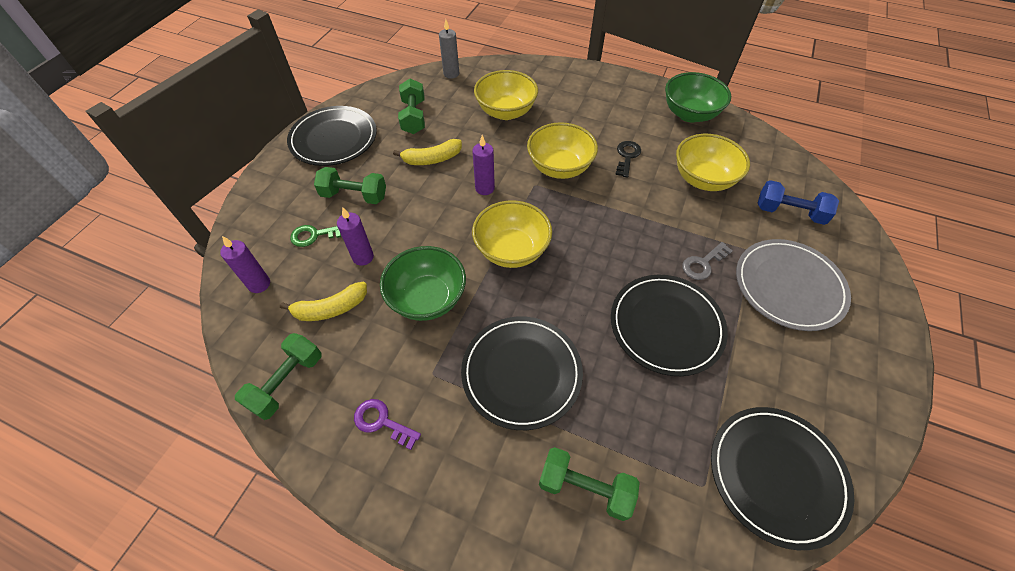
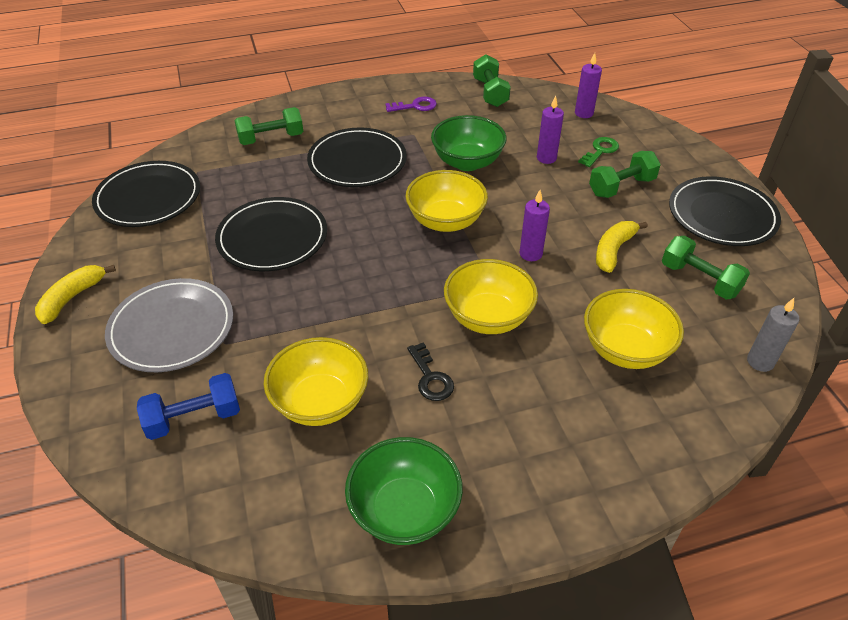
camera: 140 degrees right, 10 degrees down
(330, 308) = (520, 126): yellow banana -> yellow banana (72, 298)
(703, 264) = (267, 303): grey key -> none

